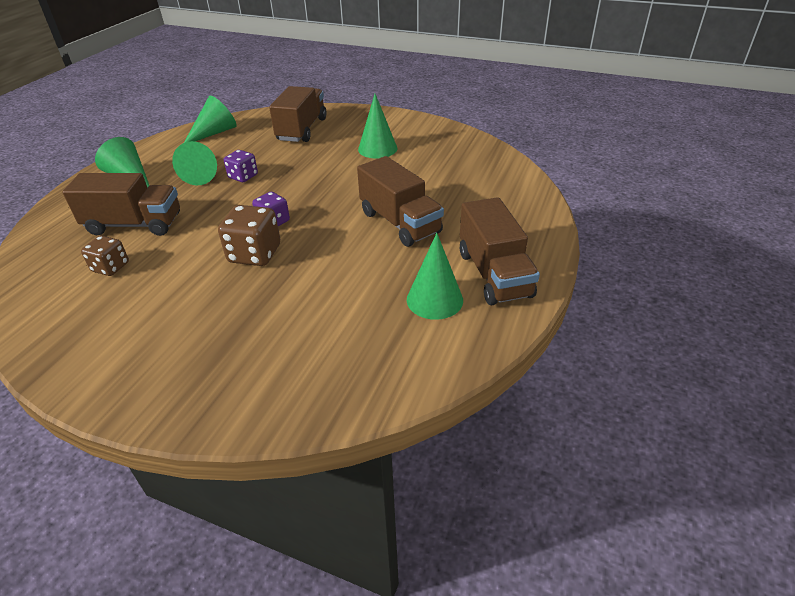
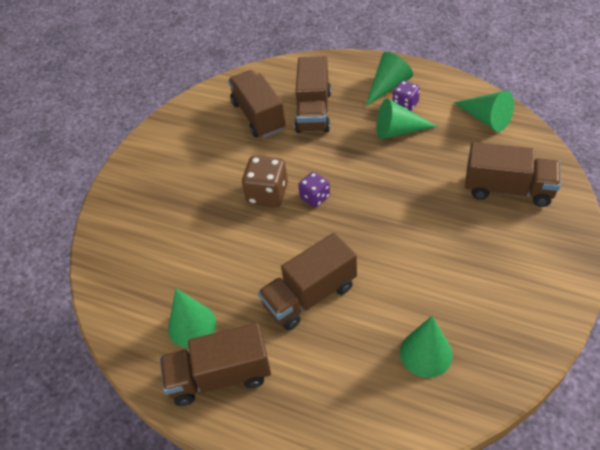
camera: 95 degrees right, 10 degrees up
(110, 267) = (258, 116): brown dice -> brown truck
(243, 176) = (394, 160): purple dice -> purple dice (405, 104)
(377, 149) = (468, 267): green cone -> green cone (426, 353)

